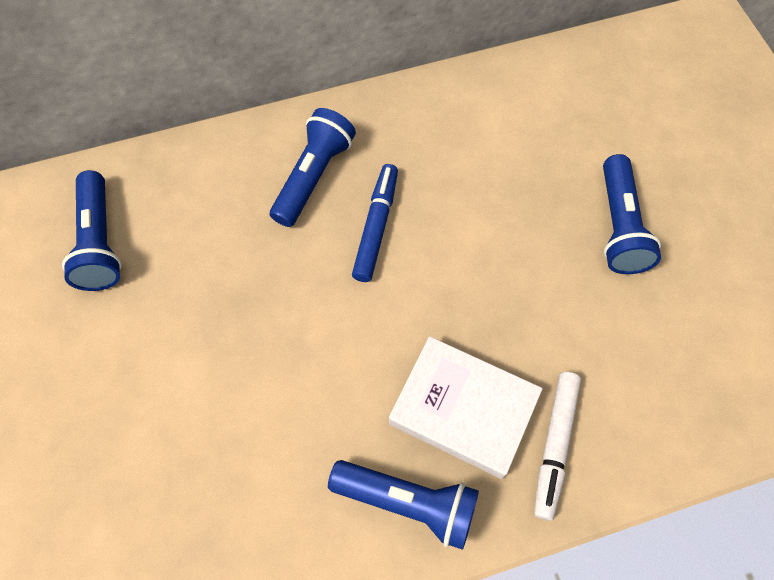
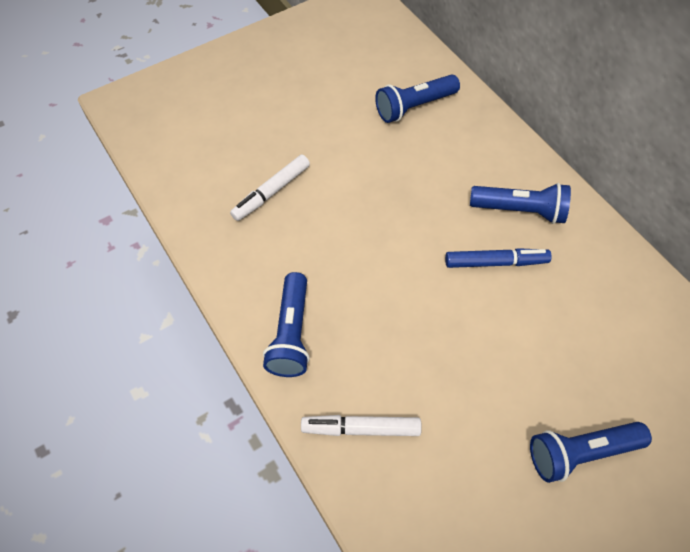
camera: 75 degrees right, 5 degrees down
(167, 479) = (271, 192): none -> white marker
(463, 409) = (369, 356): white book -> none

